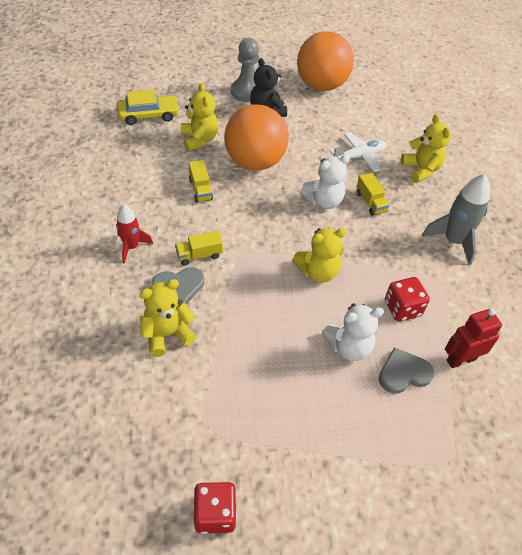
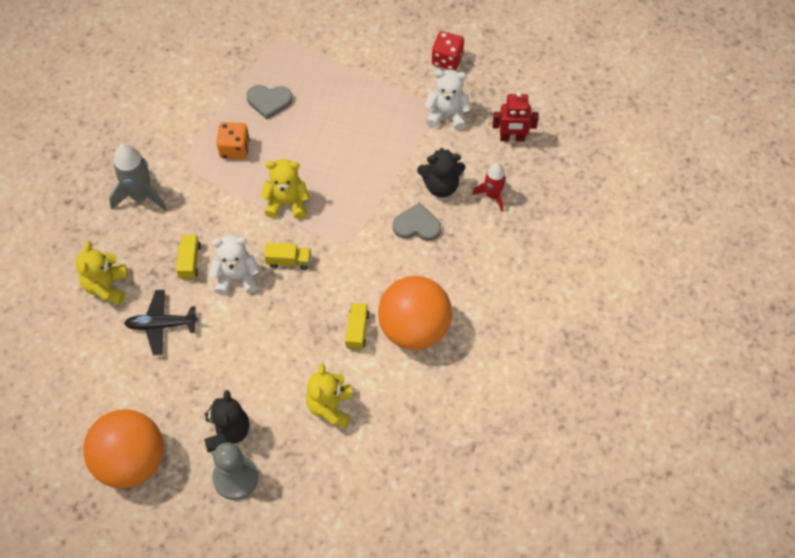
camera: 155 degrees left, 10 degrees up
(131, 247) = (448, 280): red rocket -> red rocket (492, 195)
(148, 115) = (377, 469): yellow car -> none
(167, 334) = (441, 185): yellow teddy bear -> black teddy bear
(199, 255) = (387, 252): yellow truck -> yellow truck (289, 261)
(255, 162) = (282, 352): orange ball -> orange ball (414, 328)
(349, 347) = (299, 132): white teddy bear -> white teddy bear (447, 114)
(359, 156) = (161, 325): white plane -> black plane
(402, 308) = (234, 149): red dice -> orange dice
(460, 359) = (217, 97): red robot -> red robot (512, 138)

